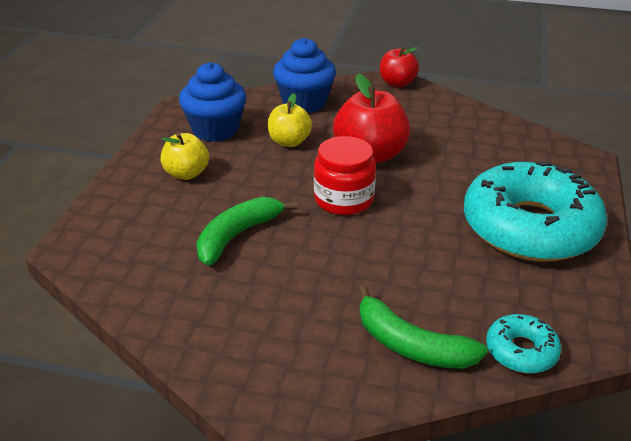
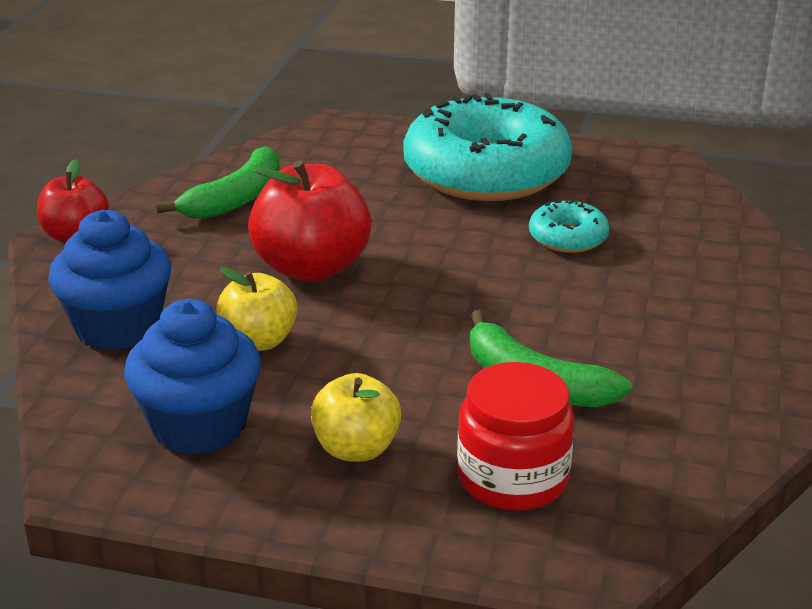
camera: 90 degrees left, 5 degrees down
(343, 199) = (433, 292): red jar -> red jar (513, 478)
(411, 345) = (714, 256): green banana -> green banana (236, 199)
(521, 351) = (699, 198): turquoise donut -> turquoise donut (568, 237)

